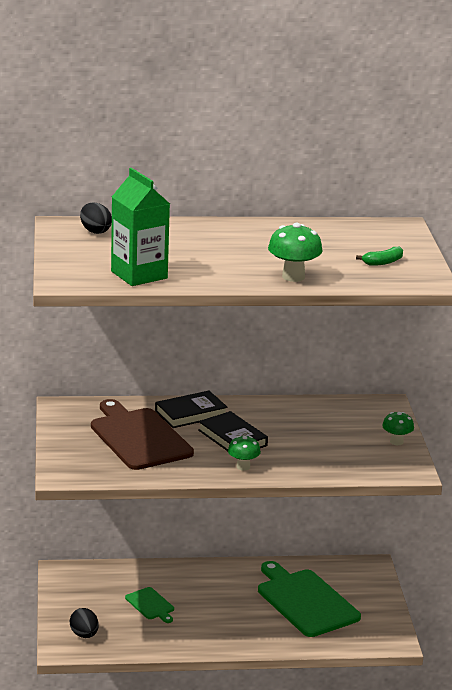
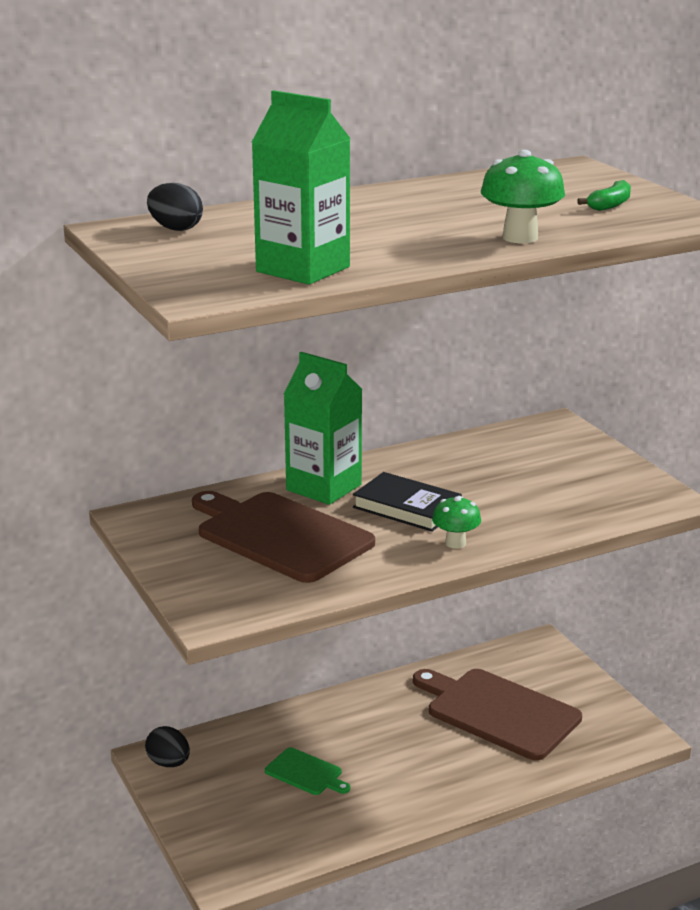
camera: 20 degrees left, 0 degrees up
(84, 635) = (243, 845): black egg -> black egg (169, 763)
(191, 413) = (324, 487): black book -> green carton
(305, 601) = (498, 712): green cutting board -> brown cutting board
(396, 442) = (614, 466): green mushroom -> none

